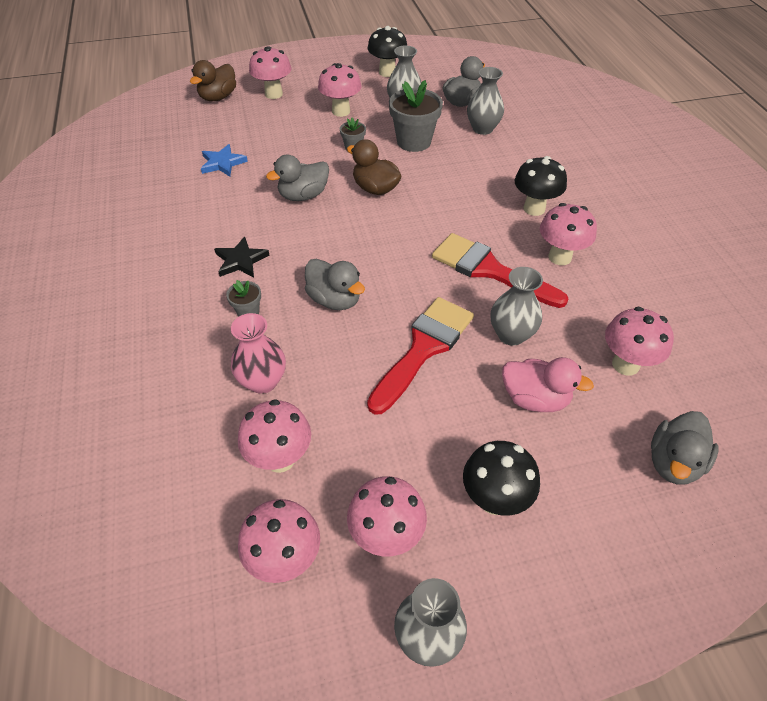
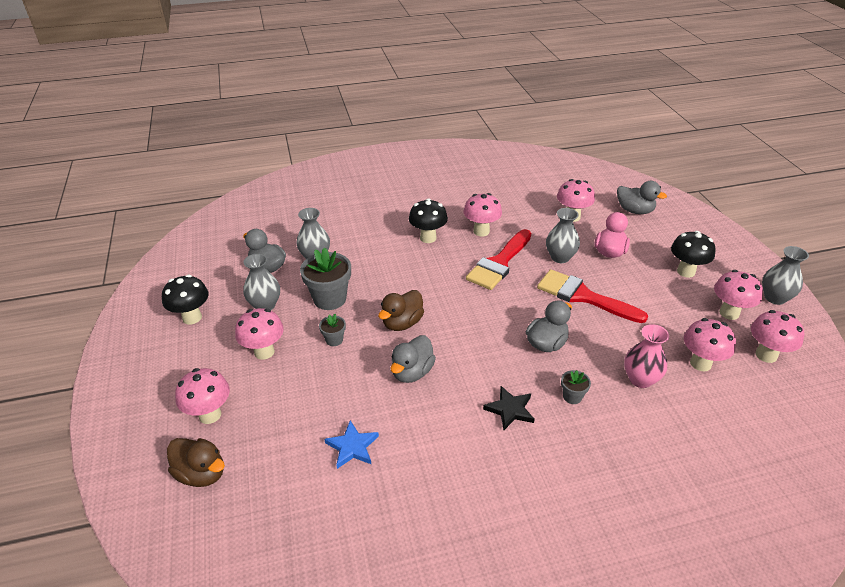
camera: 90 degrees left, 10 degrees down
(303, 195) = (412, 372): grey duck -> grey duck turned 60 degrees clockwise

